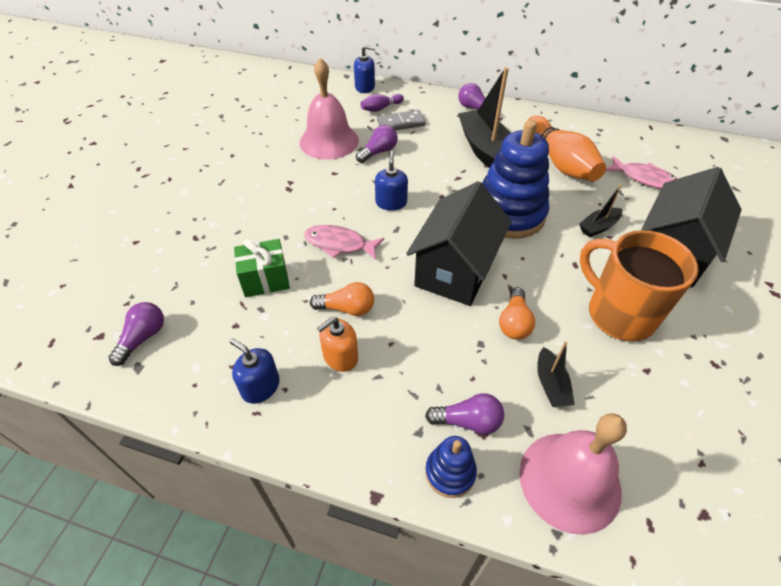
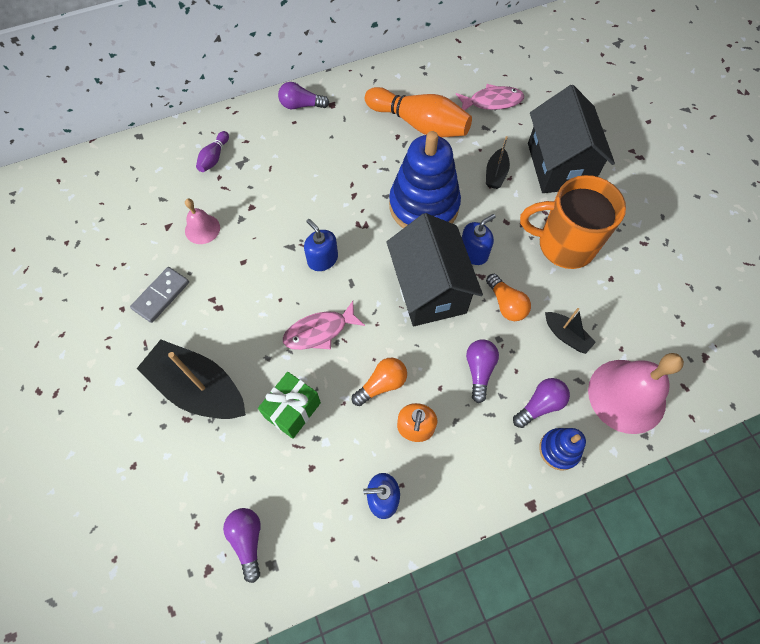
camera: 40 degrees left, 15 degrees up
(329, 141) = (202, 229): pink bell -> pink bell, size x0.52
(365, 87) = (173, 140): blue soap dispenser -> blue soap dispenser (473, 252)
(378, 152) = (261, 211): purple light bulb -> purple light bulb (479, 370)
(401, 123) = (250, 164): grey domino -> grey domino (161, 295)
(485, 150) = (351, 149): black boat -> black boat (198, 388)

